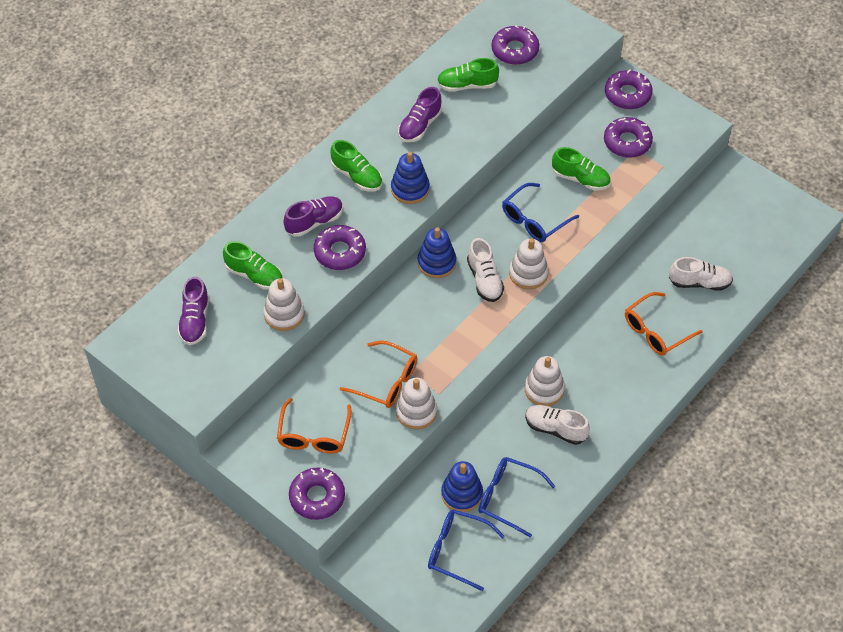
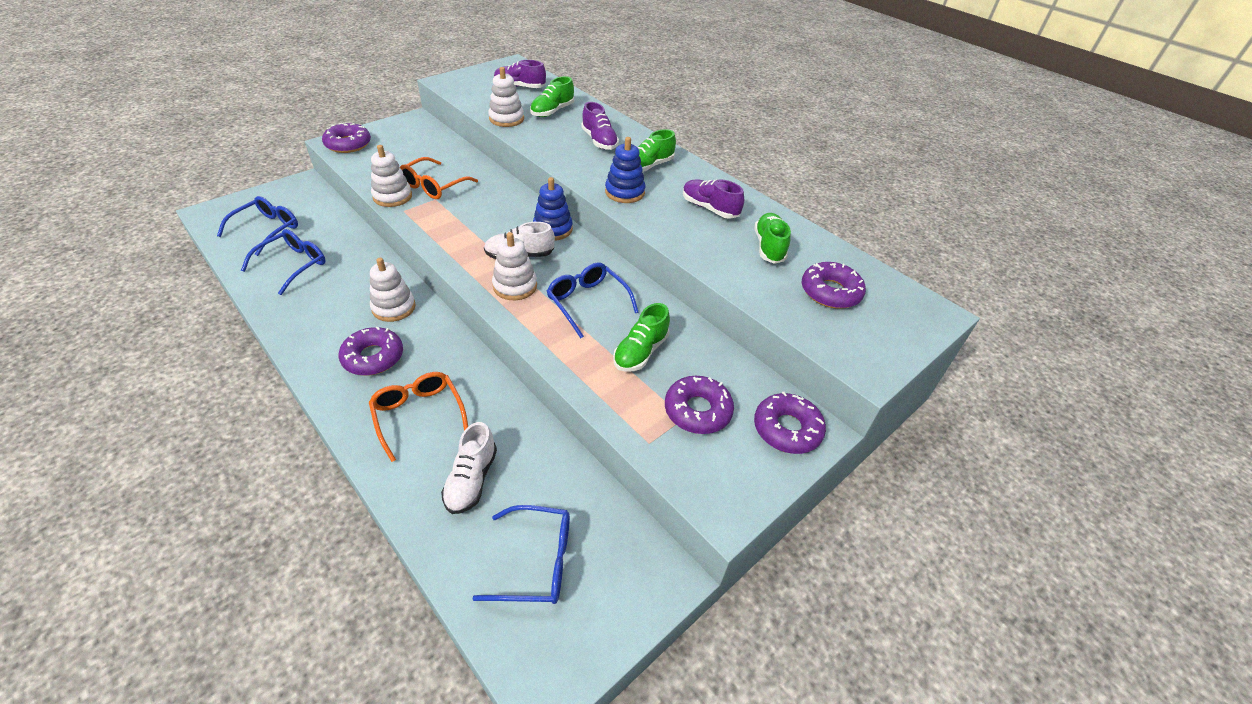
camera: 95 degrees right, 10 degrees down
(314, 435) = (405, 149): orange glasses -> none
(340, 252) = (560, 149): purple donut -> purple donut (373, 357)
(462, 494) = (319, 240): blue stacking toy -> none
(555, 429) = (343, 307): white shoe -> none
(744, 234) = (537, 561): none -> blue glasses

